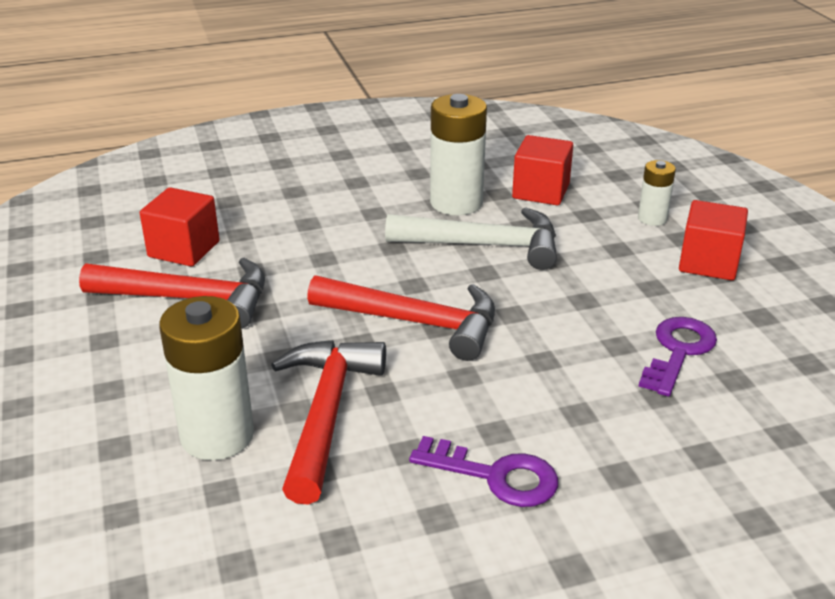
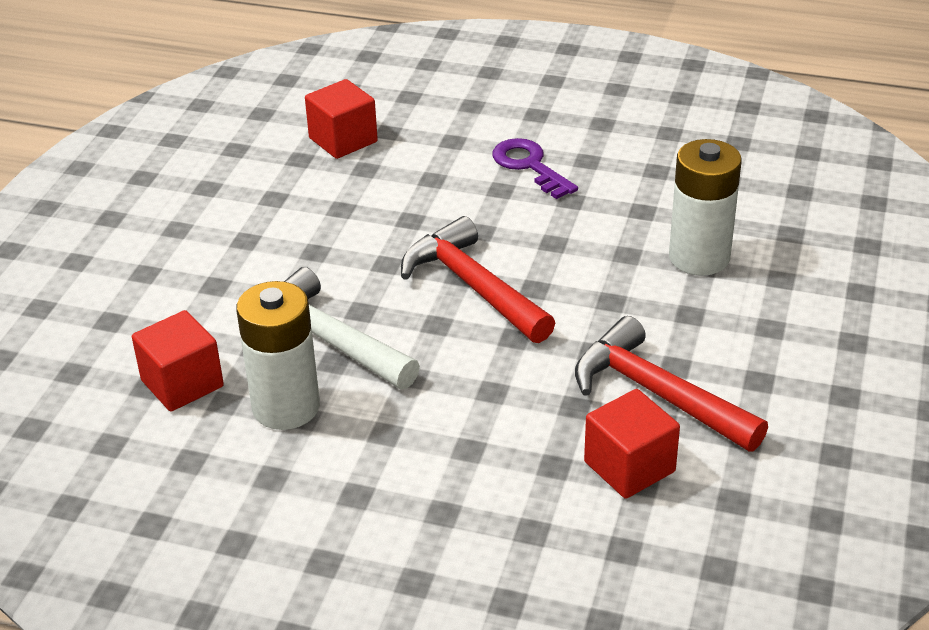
camera: 145 degrees left, 5 degrees up
(326, 413) = (607, 243): red hammer -> none
(652, 218) = (135, 302): white battery -> none
(678, 352) = (308, 187): purple key -> none
(708, 263) = (167, 241): red cube -> red cube (343, 140)

